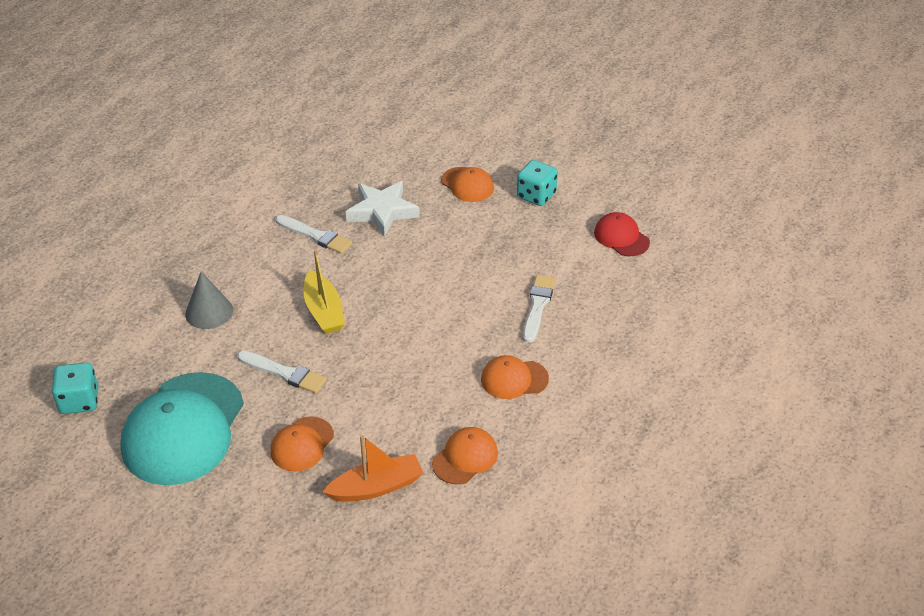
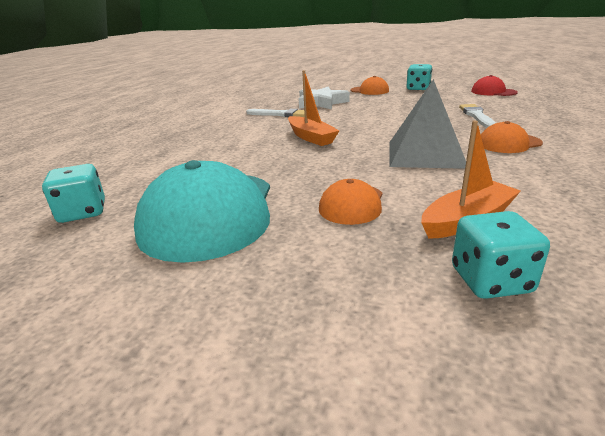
camera: 10 degrees left, 15 degrees down
(209, 312) = (210, 150): grey cone -> none
(284, 373) = (299, 167): white brush -> none
(324, 311) = (311, 137): yellow boat -> orange boat
(344, 548) = (490, 280): none -> turquoise dice
(417, 378) = (425, 154): none -> grey pyramid
(465, 458) = (533, 187): orange cap -> none

